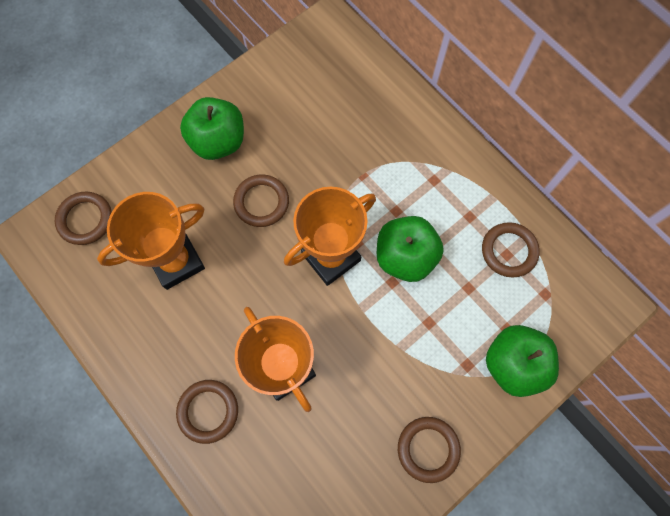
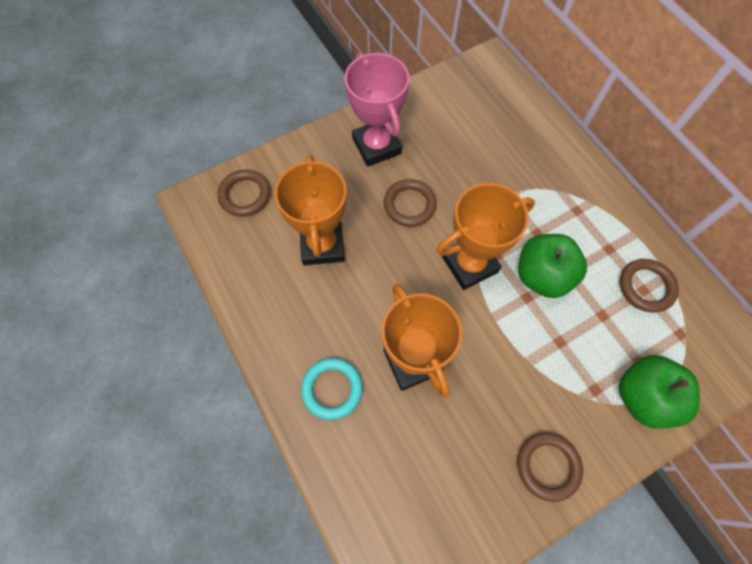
camera: 10 degrees right, 5 degrees down
(176, 261) = (322, 245): orange trophy -> orange trophy turned 75 degrees counterclockwise
(208, 411) = (332, 389): brown ring -> turquoise ring
(218, 141) = (376, 146): green apple -> pink trophy

